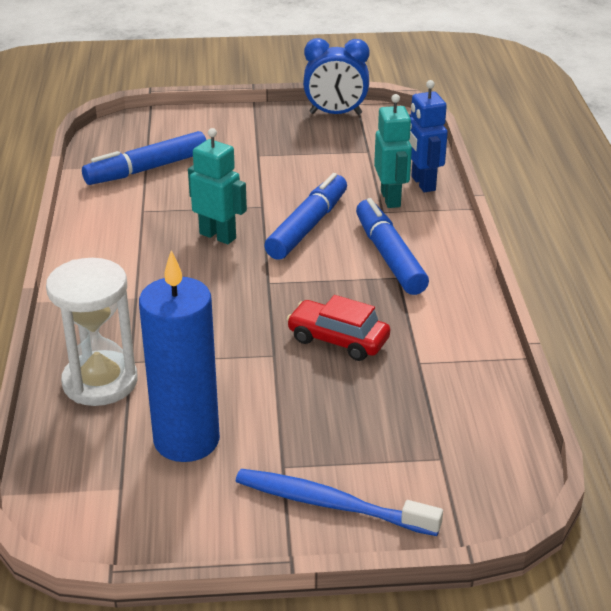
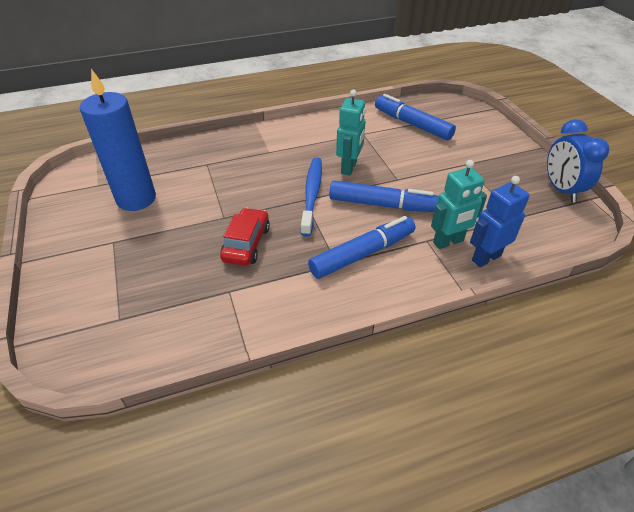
camera: 75 degrees right, 10 degrees up
(100, 382) = (186, 158): white hourglass -> none
(331, 504) = (75, 269): blue toothbrush -> blue toothbrush (312, 194)

